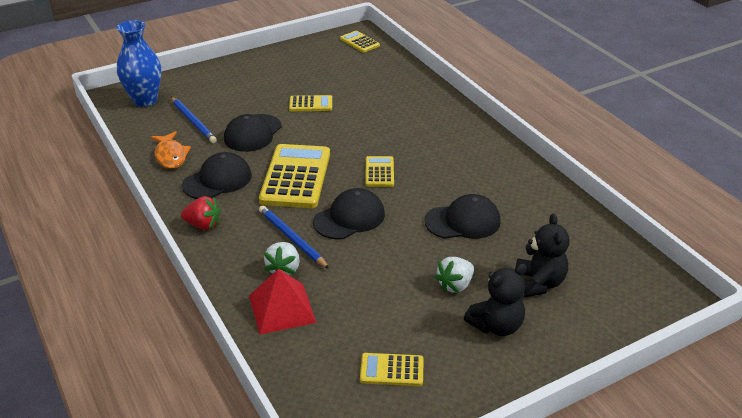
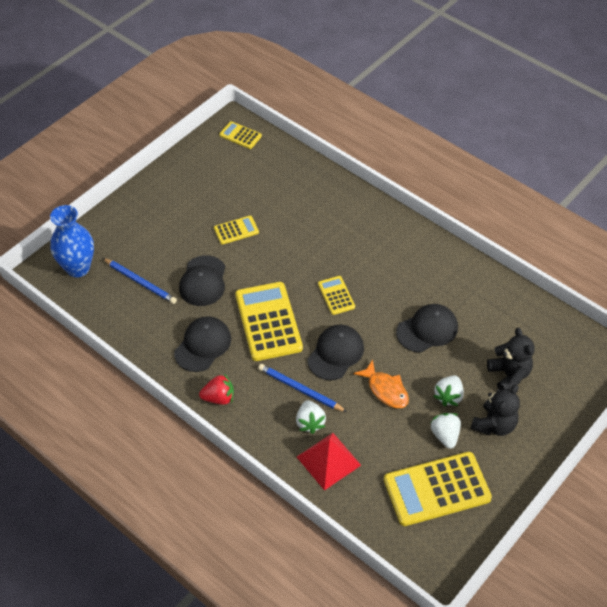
camera: 20 degrees left, 15 degrees up
(170, 156) = (144, 329): orange fish -> orange fish (385, 390)
(392, 370) = (437, 489): yellow calculator -> yellow calculator, size x1.99
(431, 320) = (445, 435): none -> white strawberry

